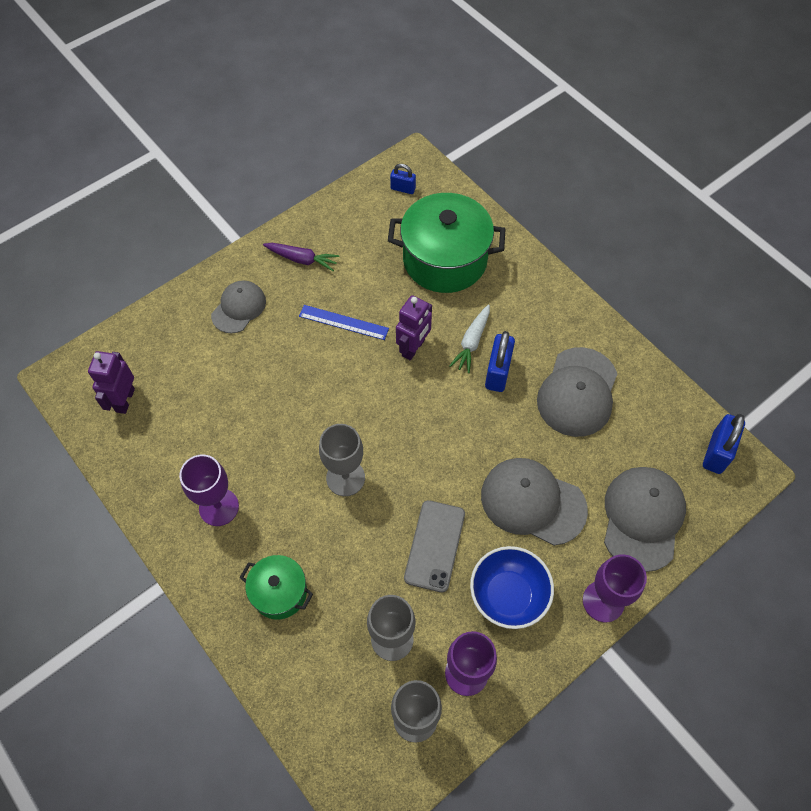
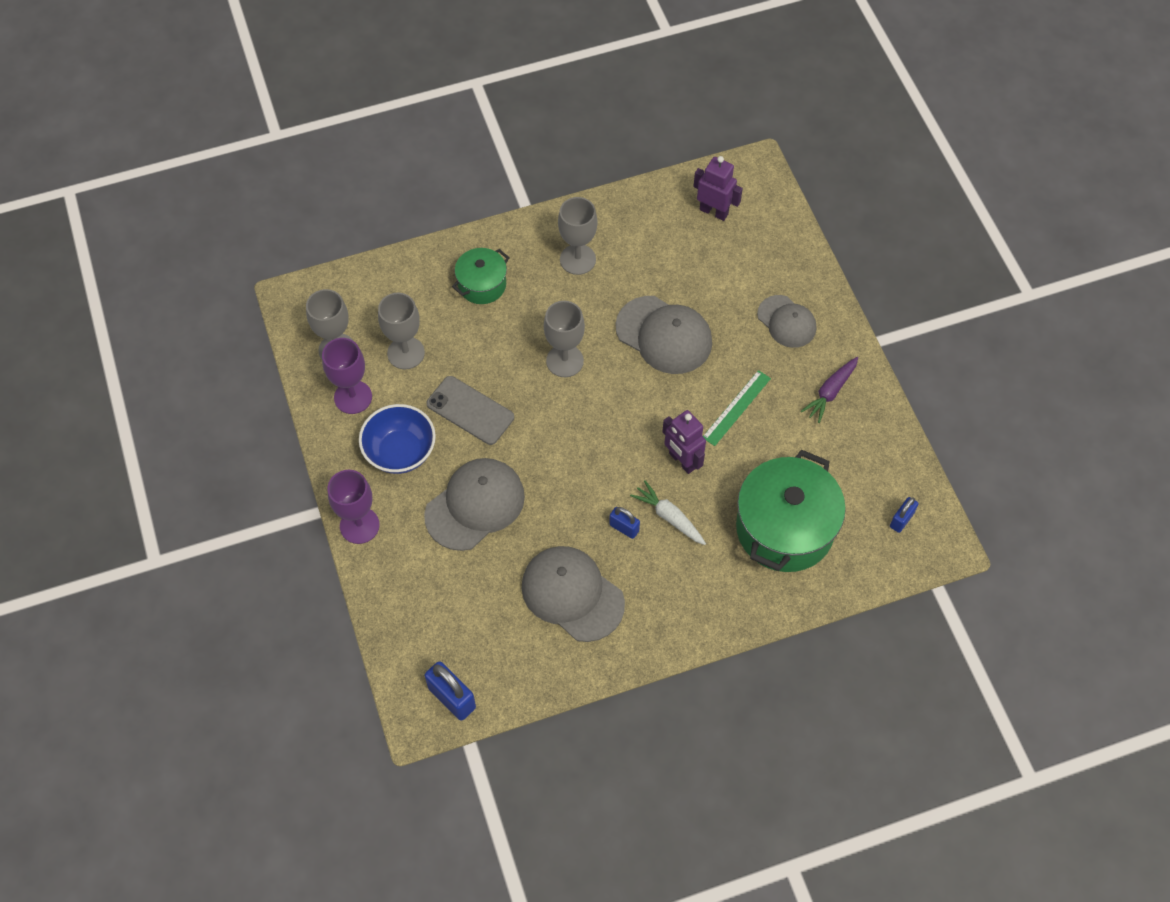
camera: 110 degrees right, 0 degrees up
(219, 507) = (577, 259): purple goblet -> grey goblet
(343, 322) = (736, 408): blue ruler -> green ruler
(498, 373) = (624, 528): blue padlock -> blue padlock, size x0.61
(642, 518) = (417, 594): grey cap -> grey cap (664, 335)

